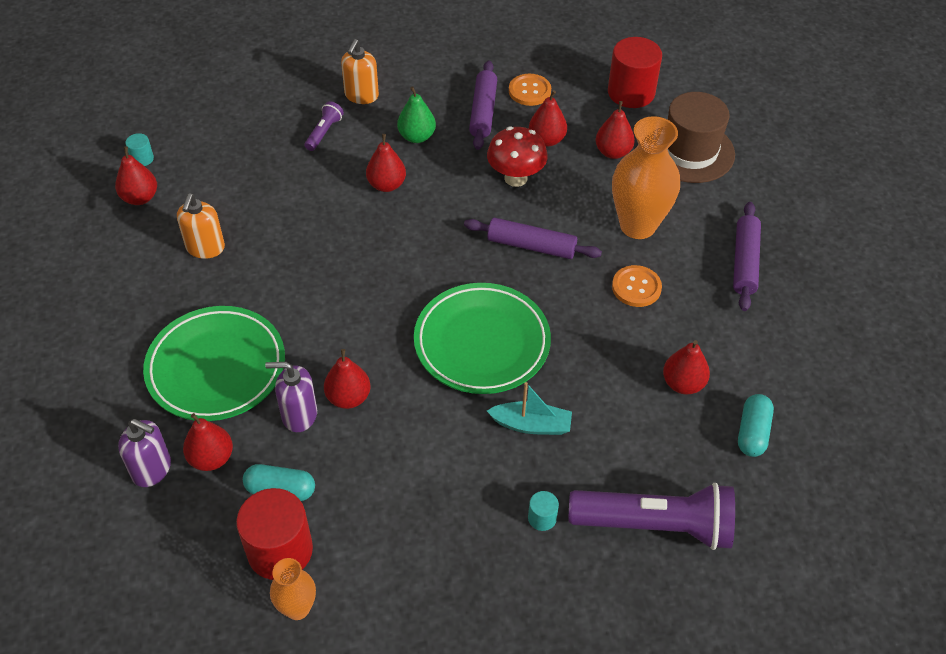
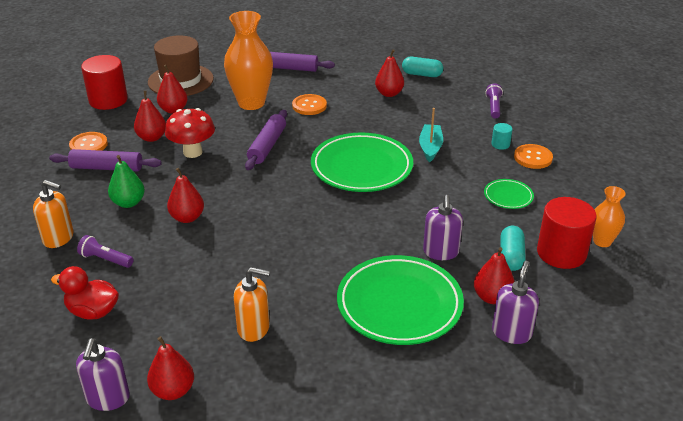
camera: 90 degrees left, 15 degrees down
(142, 159) = (108, 398): turquoise cylinder -> purple soap dispenser
(250, 134) = (93, 311): none -> red duck
(348, 397) = (420, 228): red pear -> none
(408, 507) = (508, 196): none -> green plate
(505, 557) = (533, 158): none -> orange button
(655, 525) = (493, 107): purple flashlight -> purple flashlight, size x0.45

